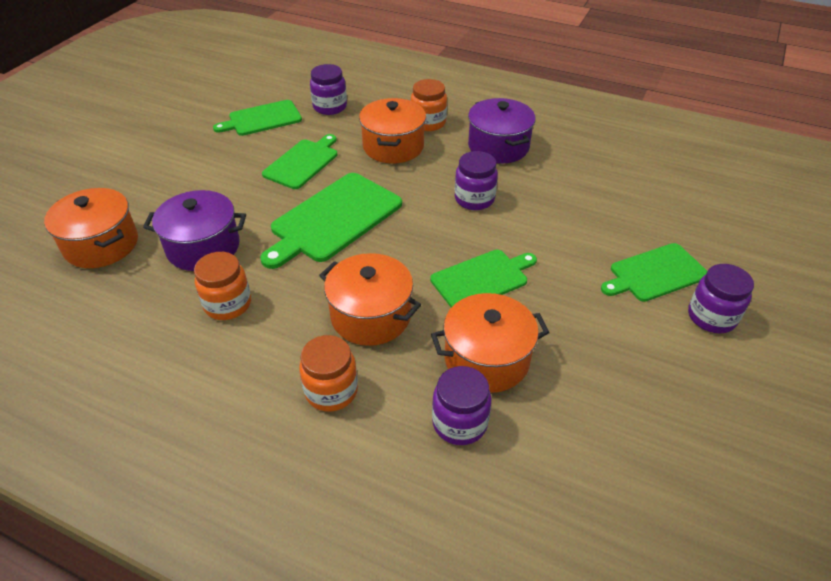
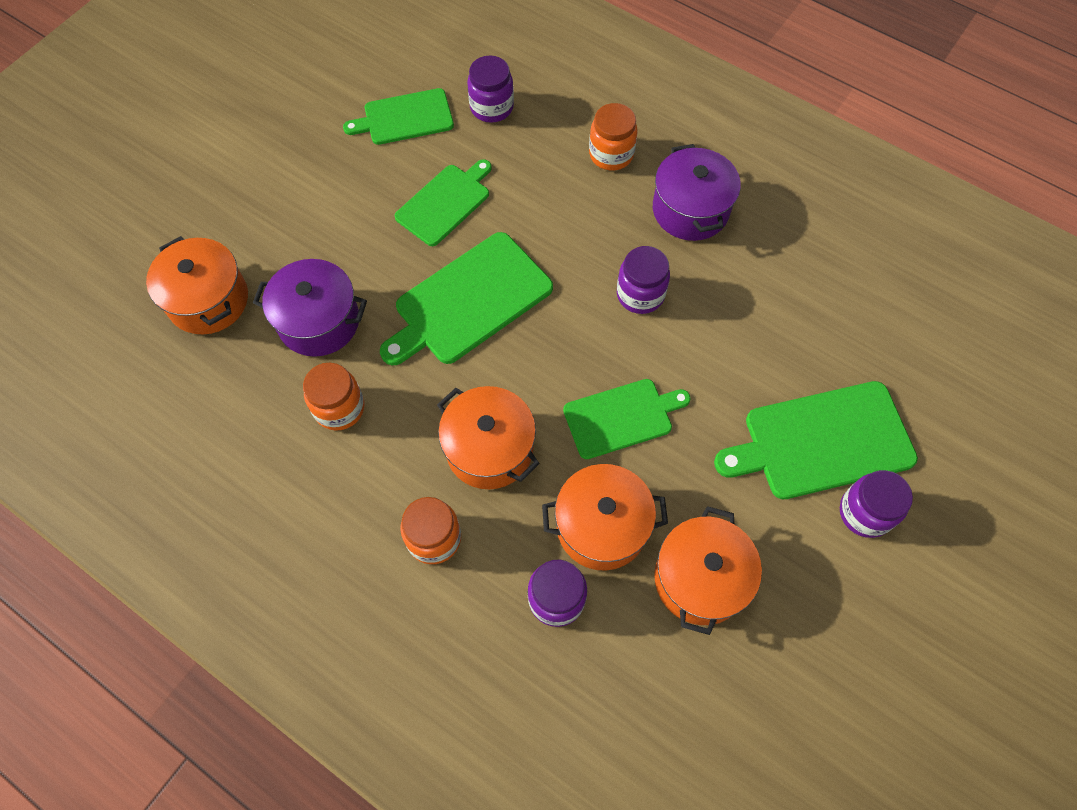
camera: 10 degrees right, 20 degrees up
(393, 146) = (559, 191): orange pot -> orange pot (700, 579)
(655, 273) = (822, 441): green cutting board -> green cutting board, size x1.53

